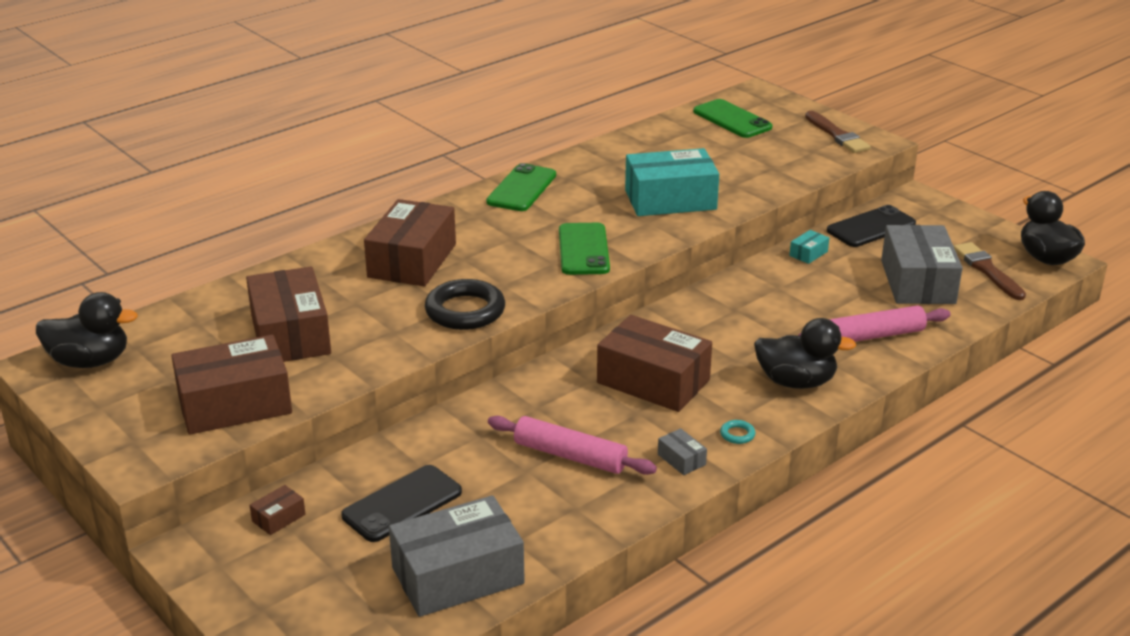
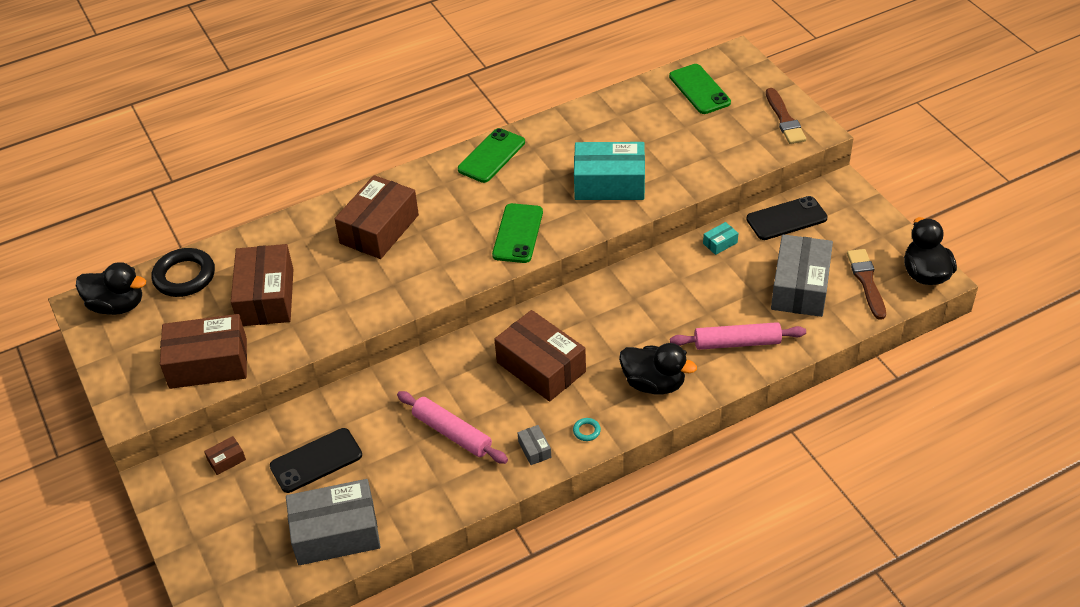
camera: 15 degrees right, 15 degrees up
(465, 311) = (403, 290): black ring -> black ring (184, 276)

